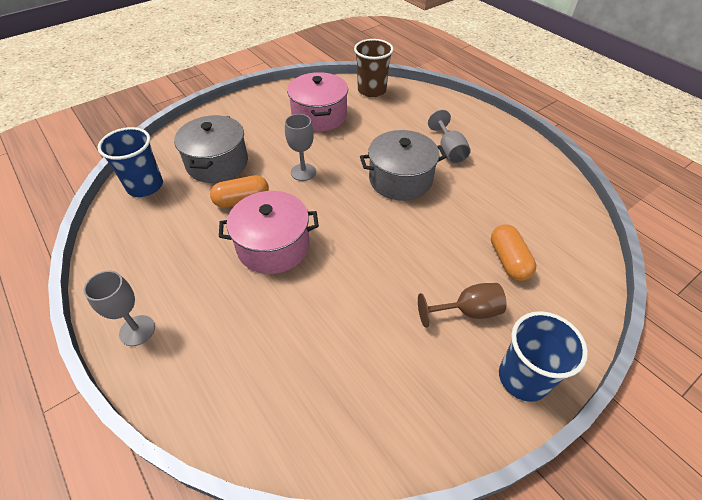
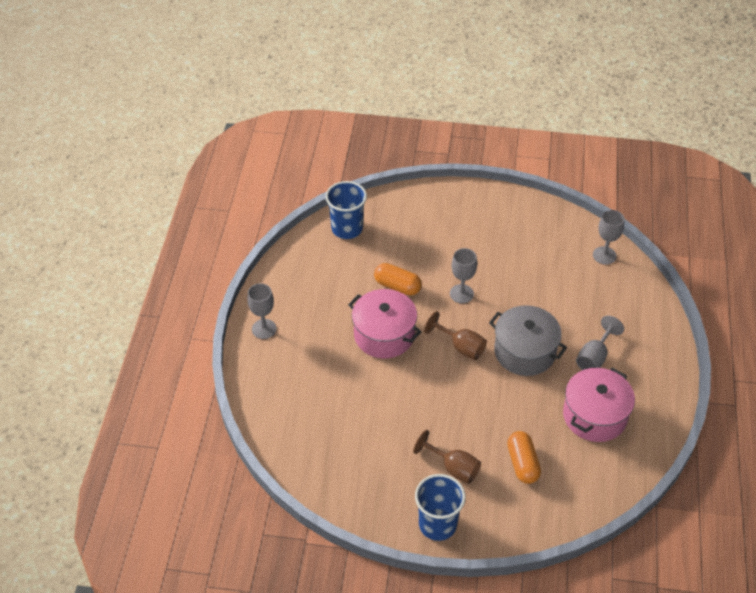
camera: 45 degrees right, 0 degrees up
(217, 163) = (410, 242): grey pot -> none
(319, 116) = (529, 251): pink pot -> pink pot (595, 415)
(350, 209) = (461, 347): none -> brown goblet
(372, 90) = (604, 255): brown cup -> grey goblet
(508, 260) = (522, 463): orange capsule -> orange capsule turned 45 degrees counterclockwise

